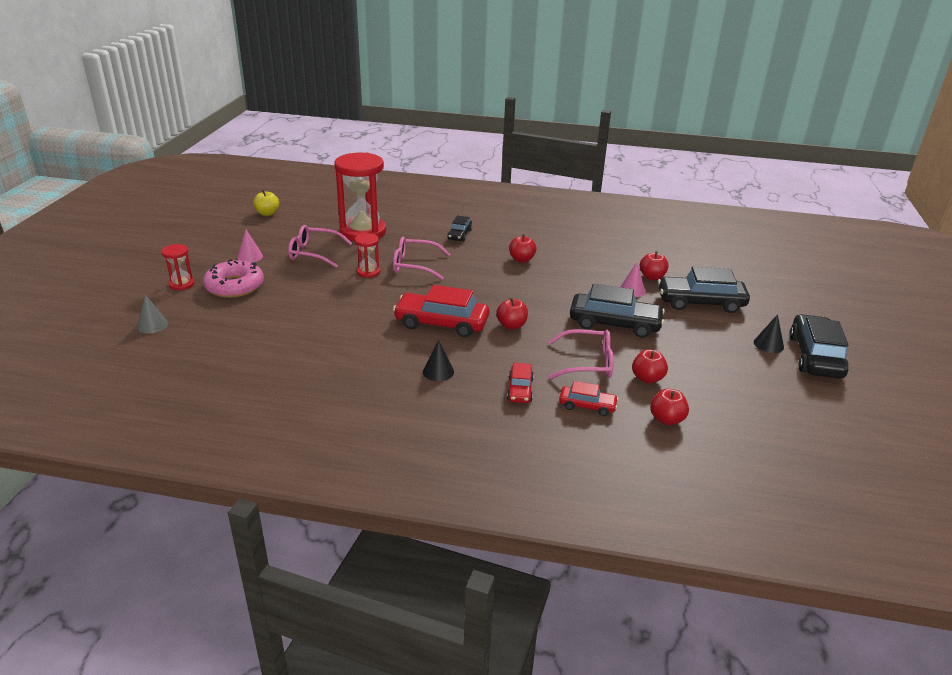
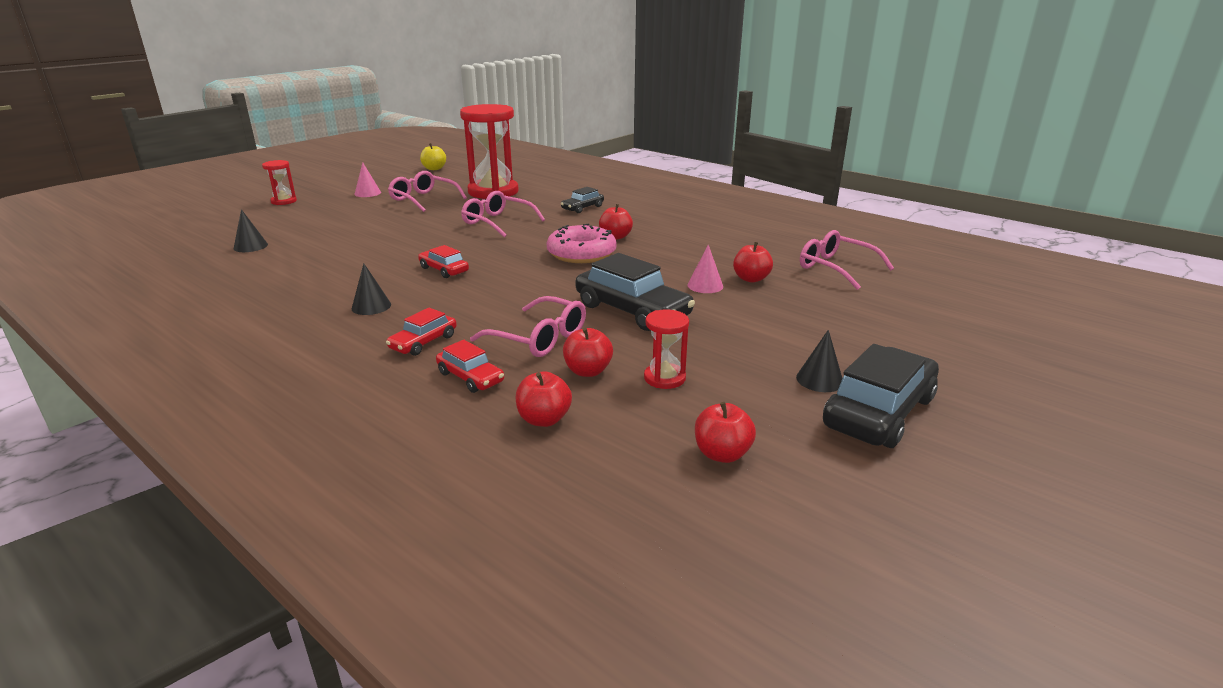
camera: 30 degrees right, 5 degrees down
(152, 325) = (213, 222): grey cone -> none
(234, 286) = (319, 209): pink donut -> pink donut (581, 253)
(239, 342) = (250, 246): none -> black cone
(368, 272) = (446, 220): red hourglass -> red hourglass (664, 378)
(441, 323) = (444, 270): red car -> red car, size x0.53
(511, 325) = (511, 286): red apple -> red apple (722, 454)
(688, 255) = (835, 268): none -> pink glasses
(700, 302) = (781, 315): black car -> none

